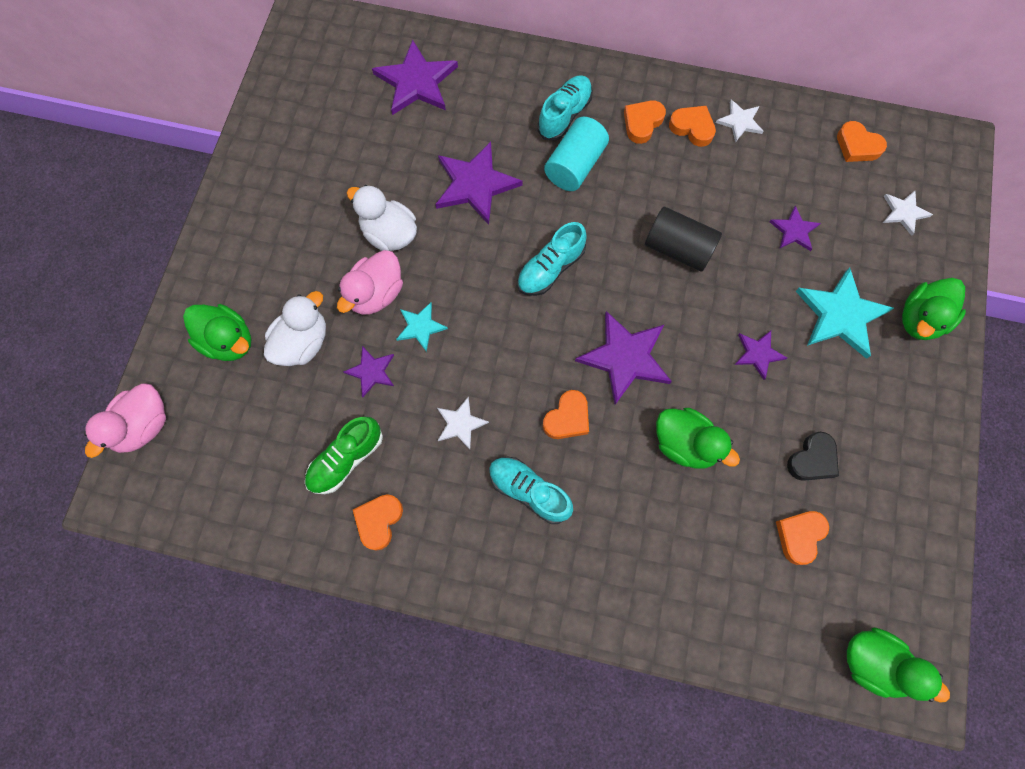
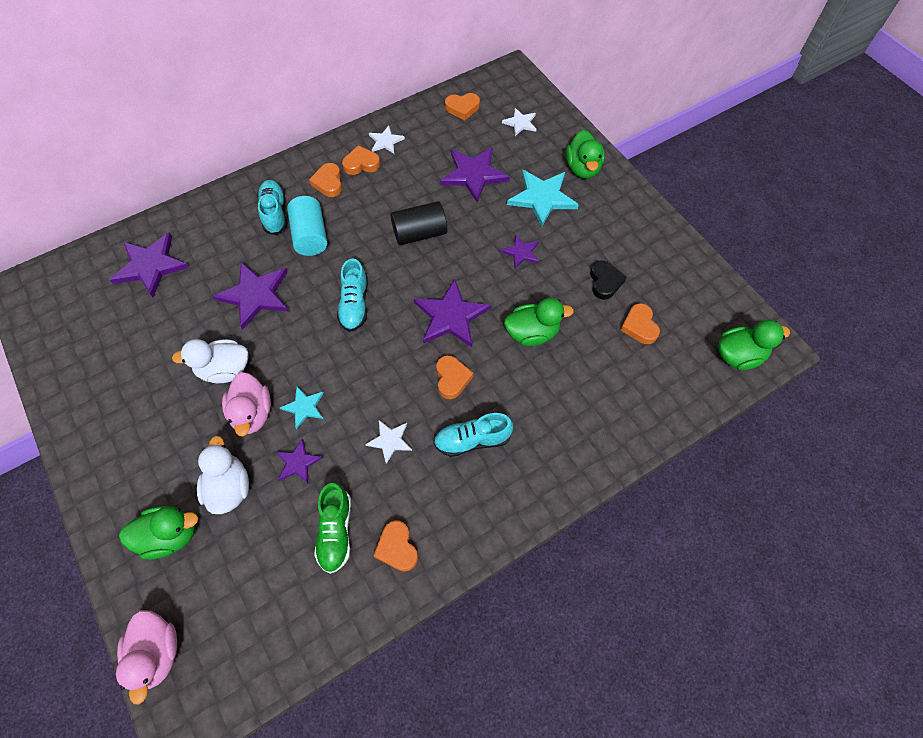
camera: 45 degrees left, 10 degrees down
(794, 231) = (474, 175): purple star -> purple star, size x1.84

